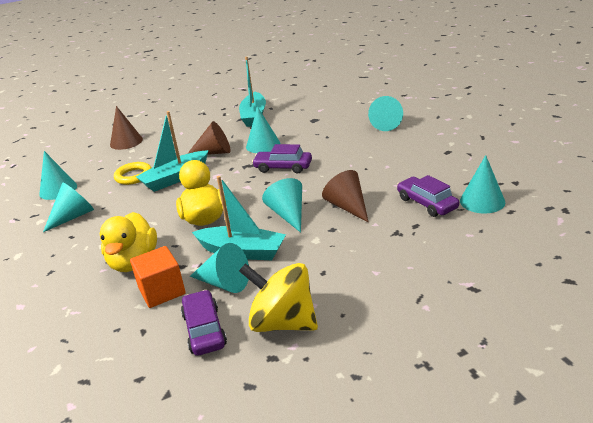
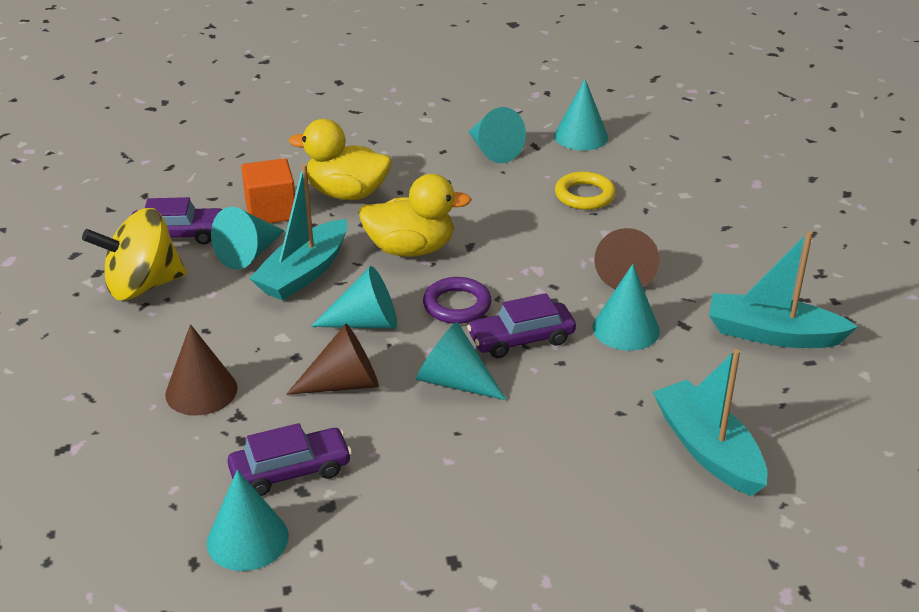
camera: 100 degrees right, 5 degrees up
(126, 142) = (722, 189): brown cone -> brown cone (201, 391)
(175, 178) = (552, 231): turquoise boat -> turquoise boat (707, 449)
(259, 191) = (457, 305): none -> purple ring
(283, 167) = (521, 339): purple car -> purple car turned 135 degrees counterclockwise
(283, 322) = (142, 286): yellow spinning top -> yellow spinning top turned 150 degrees counterclockwise
(387, 124) = (637, 511): turquoise cone -> turquoise cone (454, 381)

